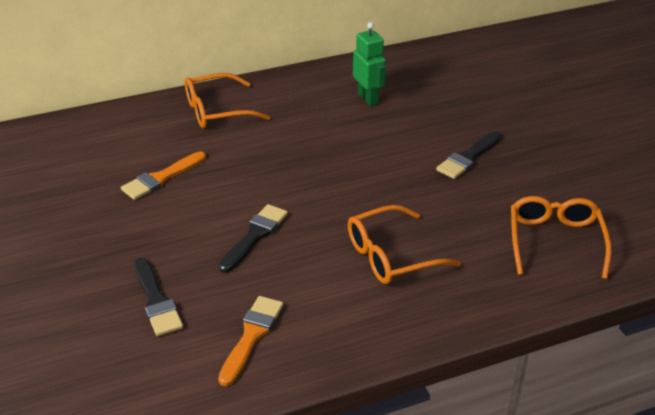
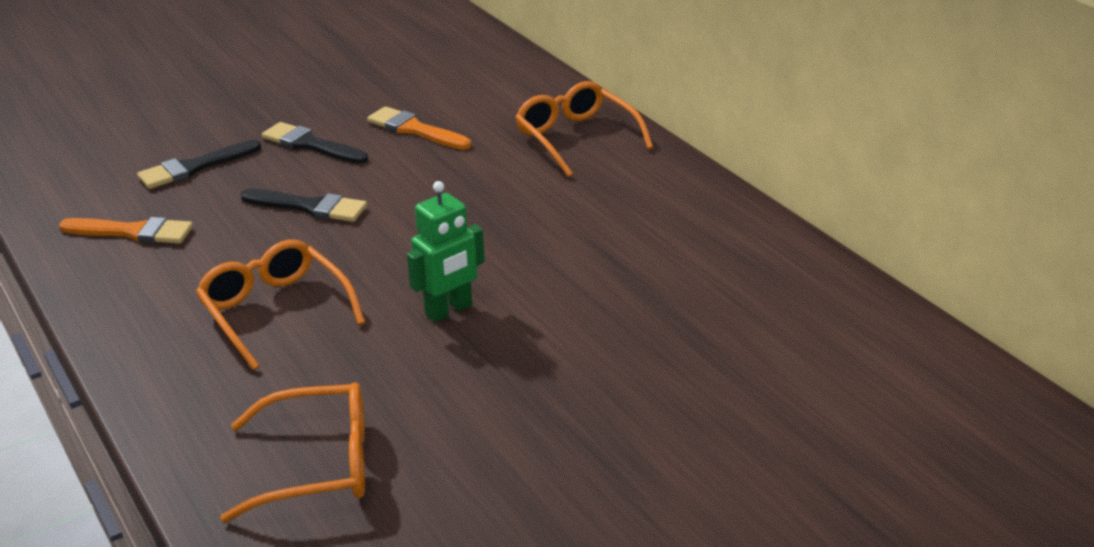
camera: 80 degrees right, 5 degrees down
(368, 98) = (664, 250): green robot -> green robot (449, 310)
(468, 158) = (528, 362): black brush -> black brush (311, 145)

